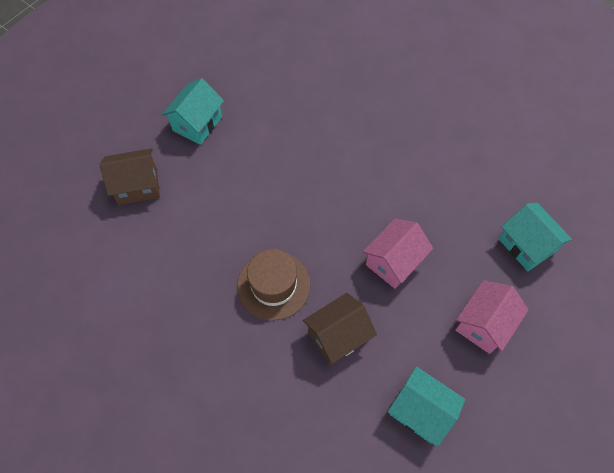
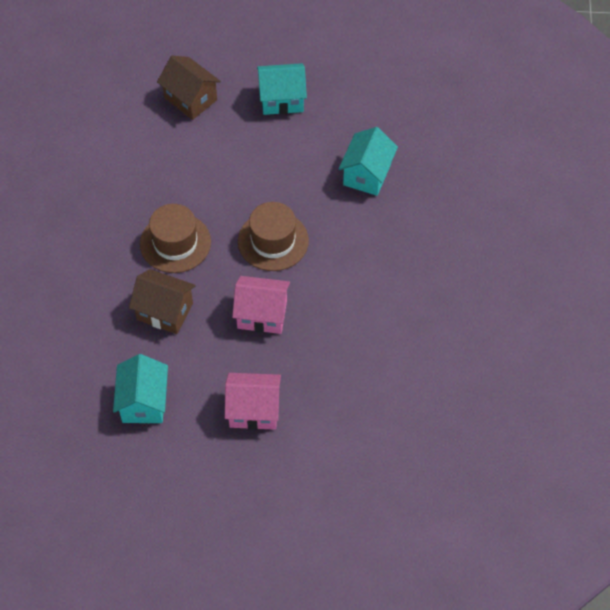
camera: 55 degrees right, 5 degrees down
(328, 211) = (273, 241): none -> brown hat
(526, 245) = (358, 407): turquoise house -> turquoise house (367, 174)

